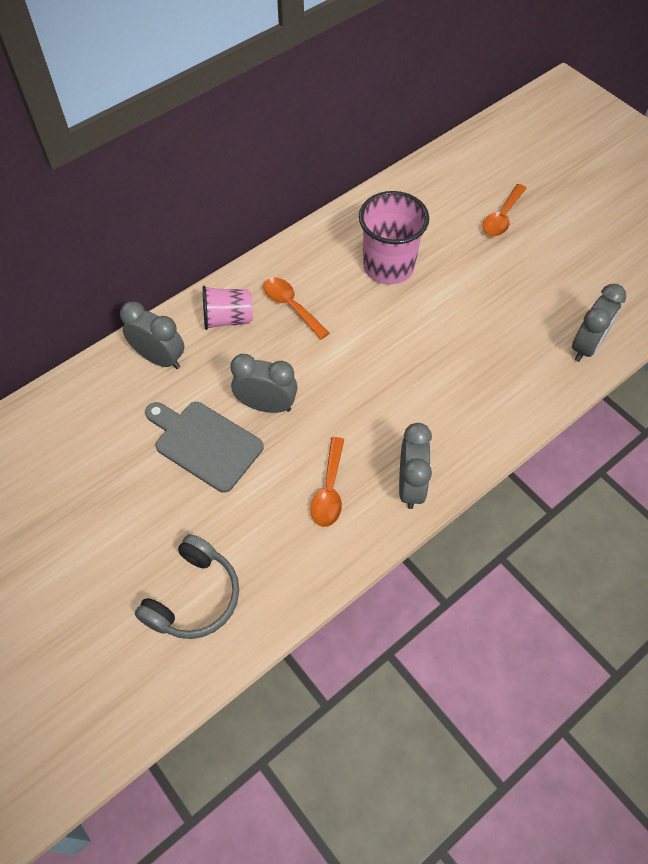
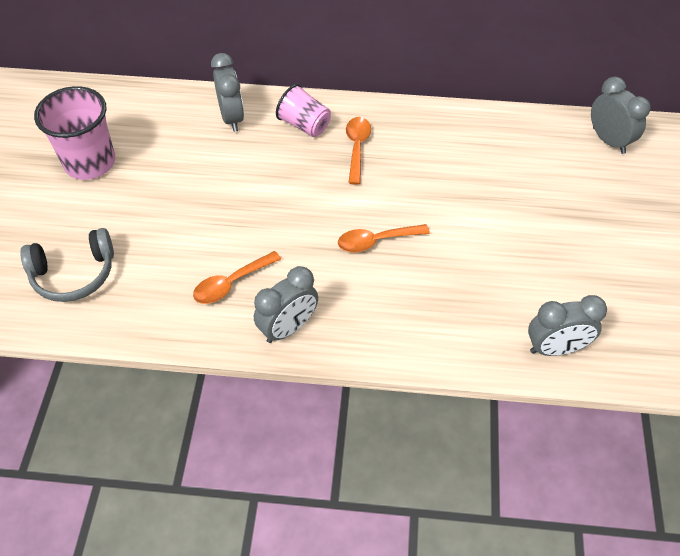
camera: 45 degrees right, 5 degrees down
(204, 444) = (193, 190): grey cutting board -> none
(266, 405) = (260, 197): grey clock -> grey clock (608, 140)
(388, 266) = (463, 172): pink cup -> pink cup (90, 162)
(502, 217) = (605, 202): orange spoon -> orange spoon (376, 241)

